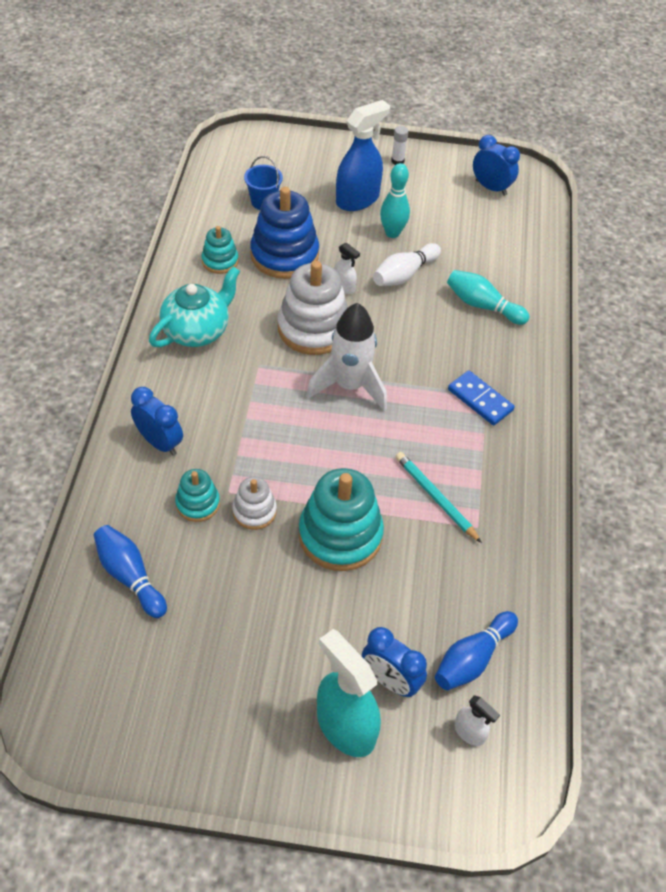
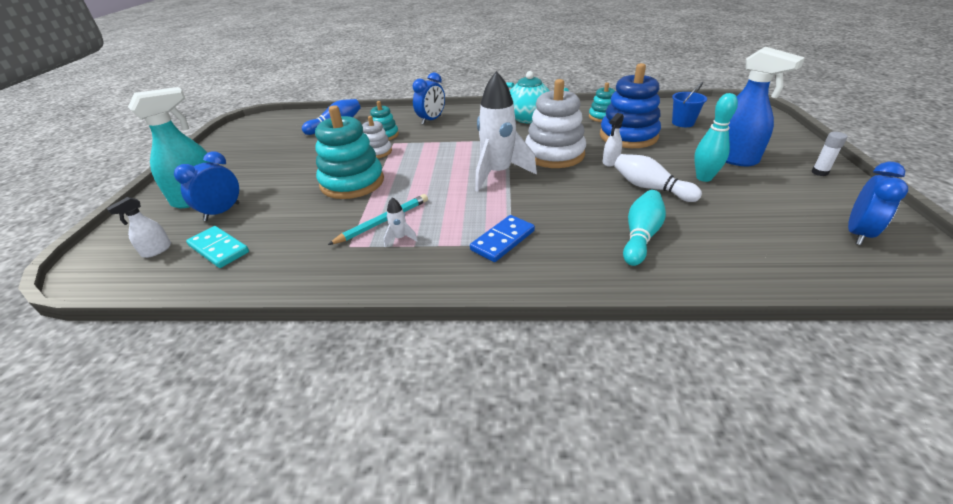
camera: 90 degrees right, 15 degrees down
(469, 482) = (400, 238): none -> white rocket
(472, 658) = (219, 249): blue bowling pin -> turquoise domino

